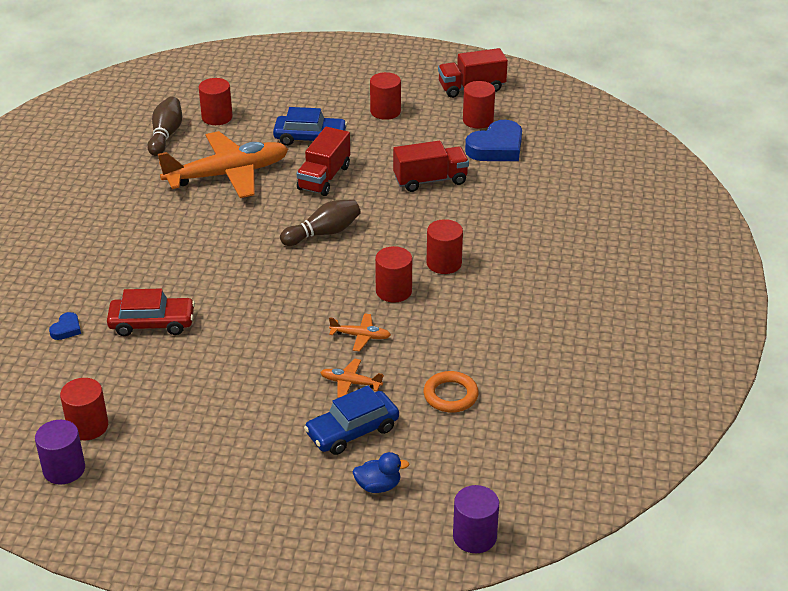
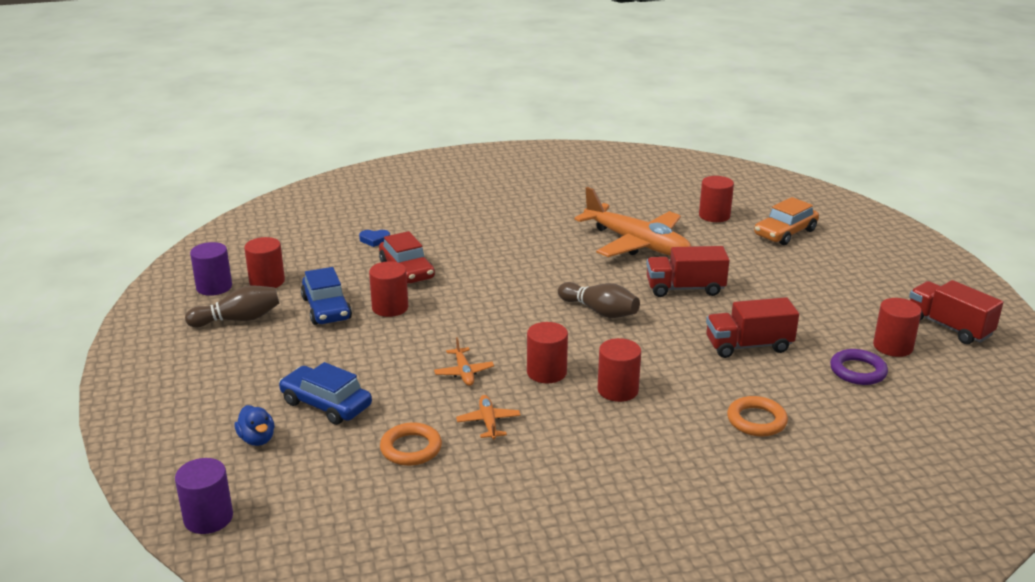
camera: 65 degrees right, 10 degrees down
(166, 135) = (661, 203): brown bowling pin -> brown bowling pin (238, 319)
(280, 96) = (785, 233): none -> orange car
(310, 138) = (738, 265): blue car -> blue car (326, 308)
(351, 383) = (392, 385): orange plane -> orange plane (488, 422)
(385, 111) = (834, 290): red cylinder -> red cylinder (390, 307)
(430, 180) = (748, 346): red truck -> red truck turned 120 degrees clockwise
(496, 147) = (858, 371): blue heart -> purple ring
(524, 214) = (756, 420): none -> orange ring

